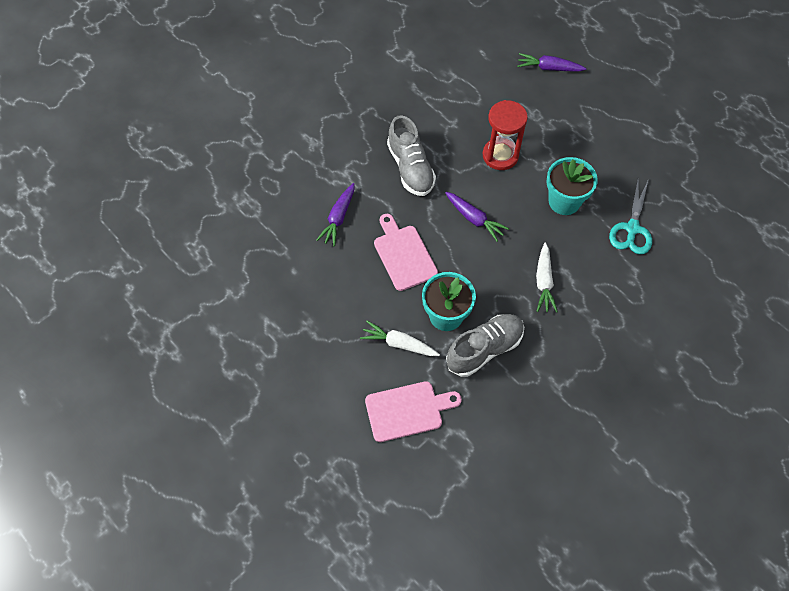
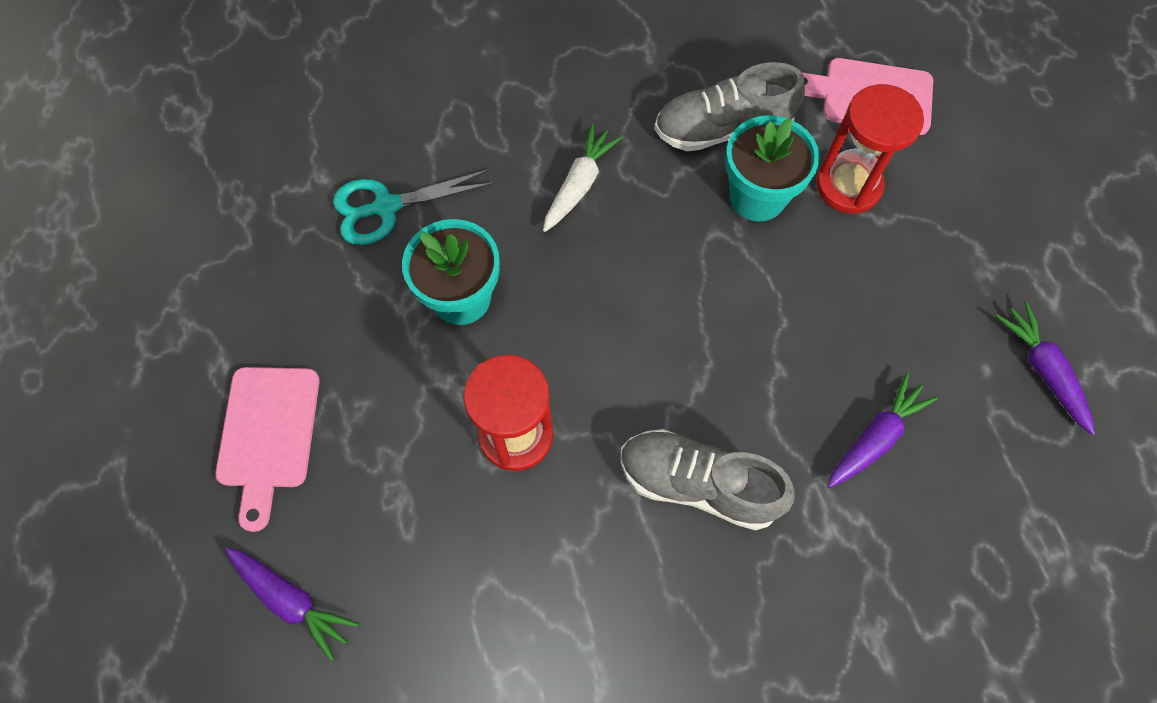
camera: 155 degrees left, 5 degrees up
(398, 343) = (848, 185): white carrot -> red hourglass
(403, 255) = (783, 319): pink cutting board -> pink cutting board (268, 434)
(410, 168) = (698, 484): grey shoe -> grey shoe turned 75 degrees counterclockwise
(474, 219) = (631, 331): purple carrot -> purple carrot (1042, 370)
(632, 229) = (386, 207): turquoise scissors -> turquoise scissors turned 150 degrees counterclockwise

